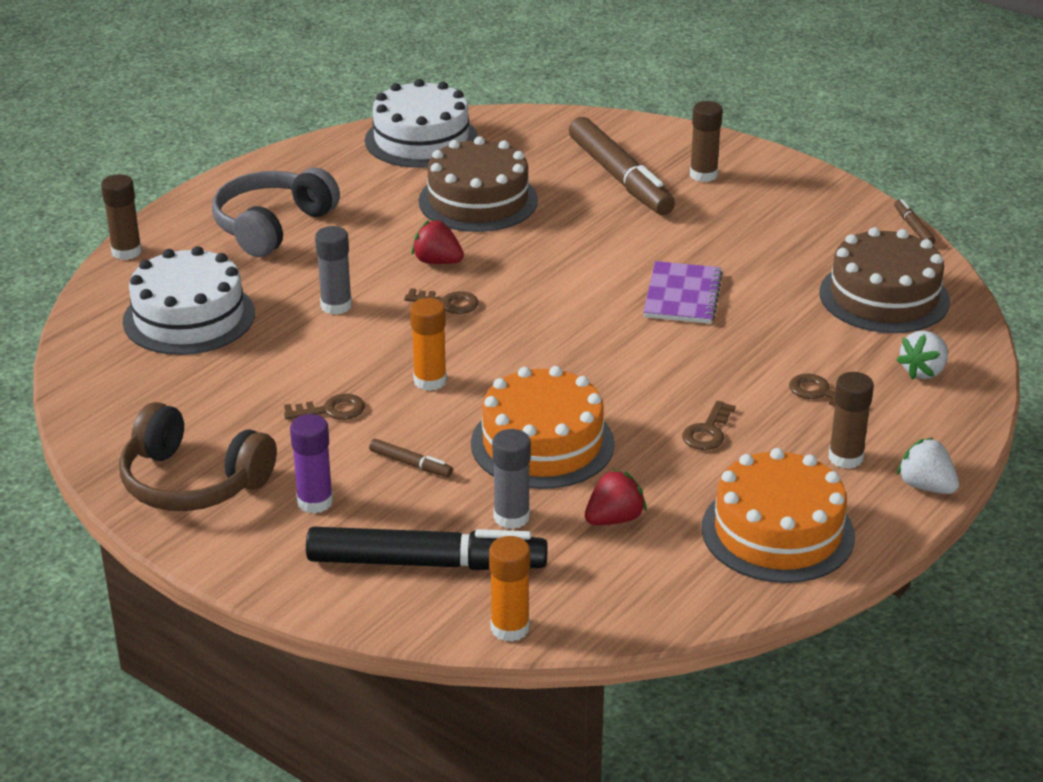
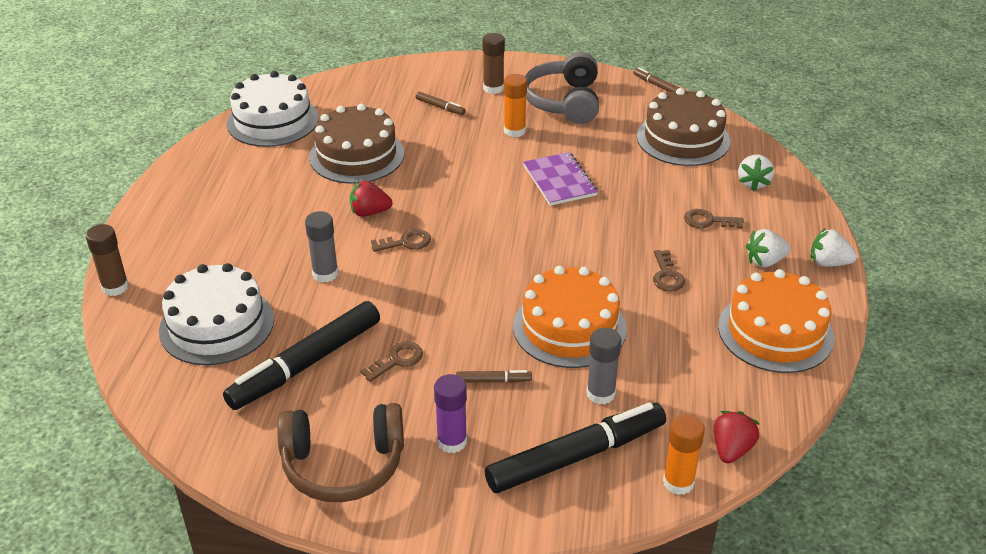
camera: 30 degrees left, 5 degrees up
(240, 382) = (306, 364): none -> black marker
(272, 226) = (218, 225): grey headphones -> grey headphones (564, 101)
(430, 381) = (448, 309): orange glue stick -> orange glue stick (514, 131)
(614, 519) = (668, 366): red strawberry -> red strawberry (731, 449)
(620, 178) = (440, 107): brown marker -> brown marker, size x0.41
(845, 458) = (765, 261): brown glue stick -> white strawberry

